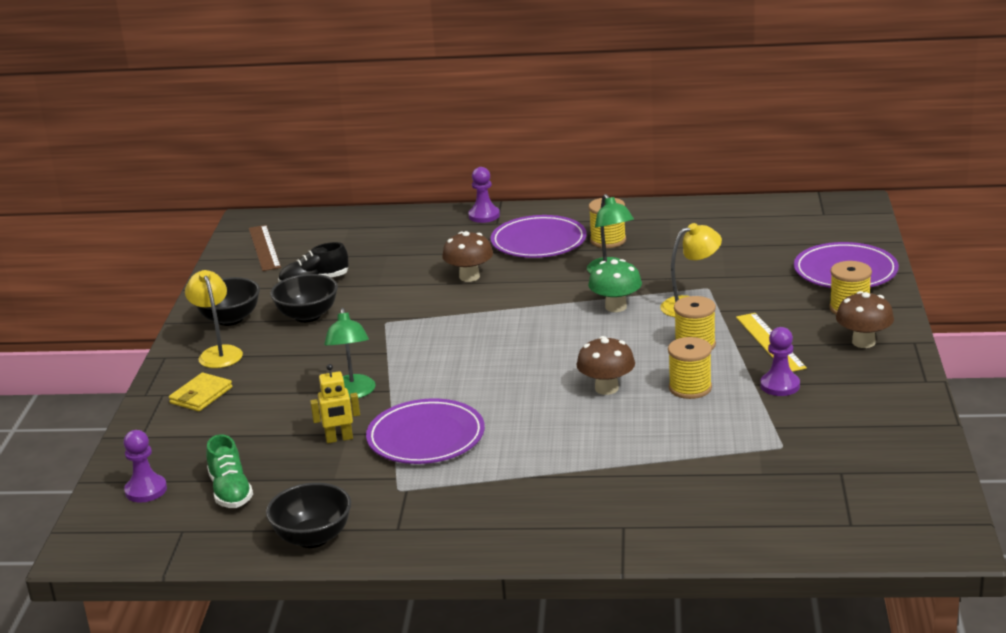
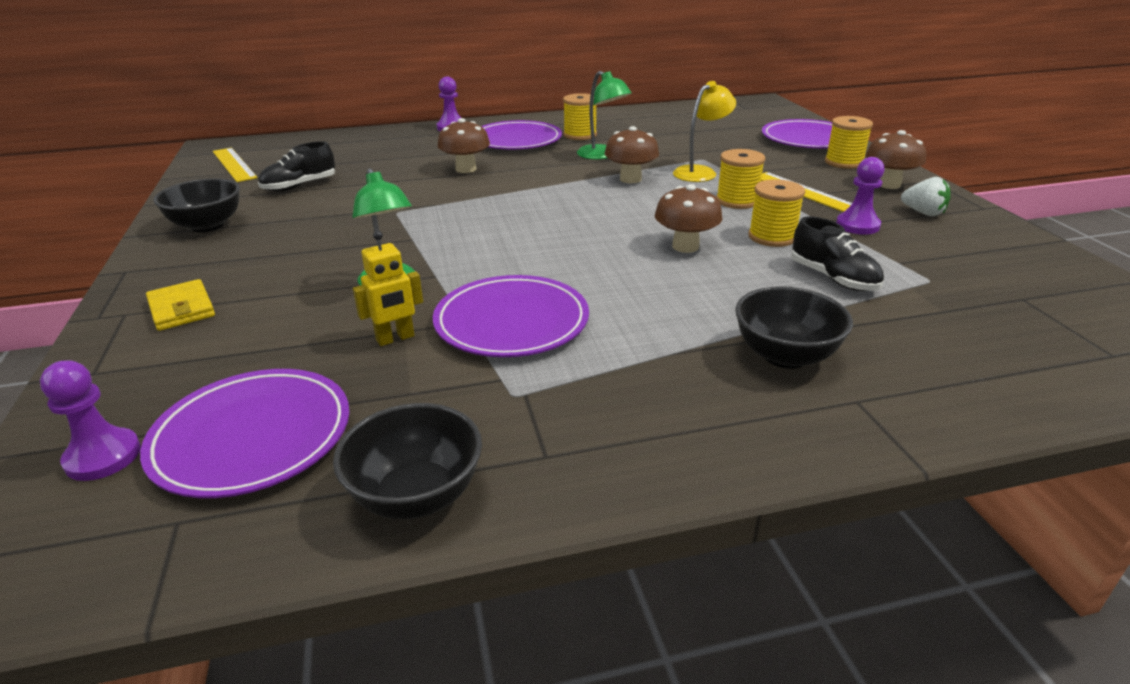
camera: 20 degrees left, 5 degrees up
(201, 395) = (182, 309): yellow wallet -> yellow wallet turned 45 degrees counterclockwise
(218, 353) = (198, 260): yellow lamp -> none
(230, 491) = (252, 437): green shoe -> purple plate
(264, 248) = (234, 164): brown ruler -> yellow ruler
(307, 316) = (302, 215): black bowl -> black bowl (785, 356)
(616, 307) = (630, 179): green mushroom -> brown mushroom
(702, 434) = (833, 278): none -> black shoe
(858, 379) = (923, 213): none -> white strawberry

